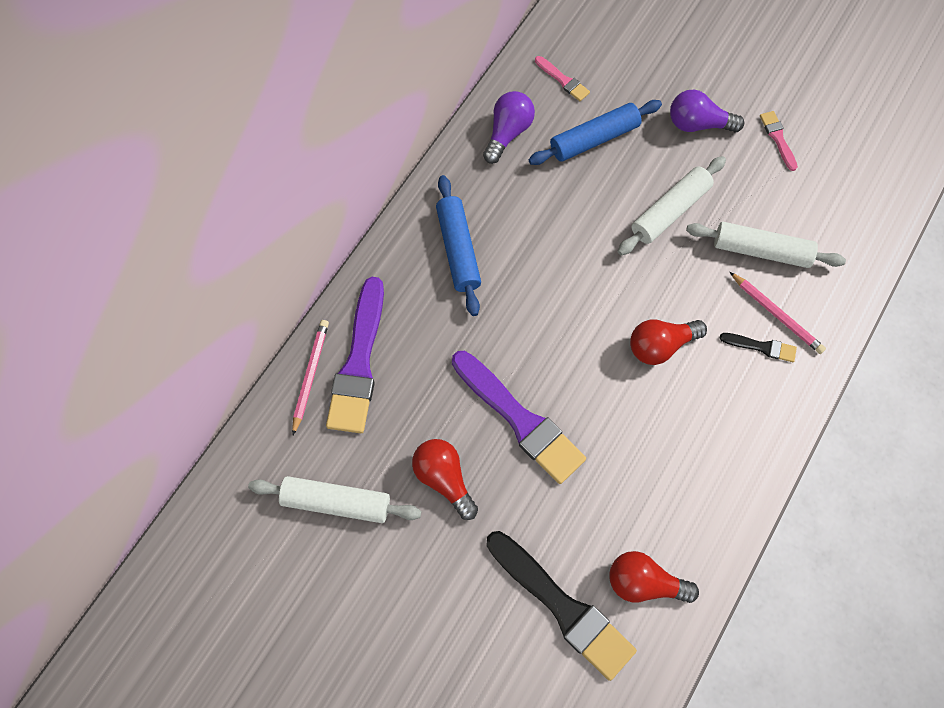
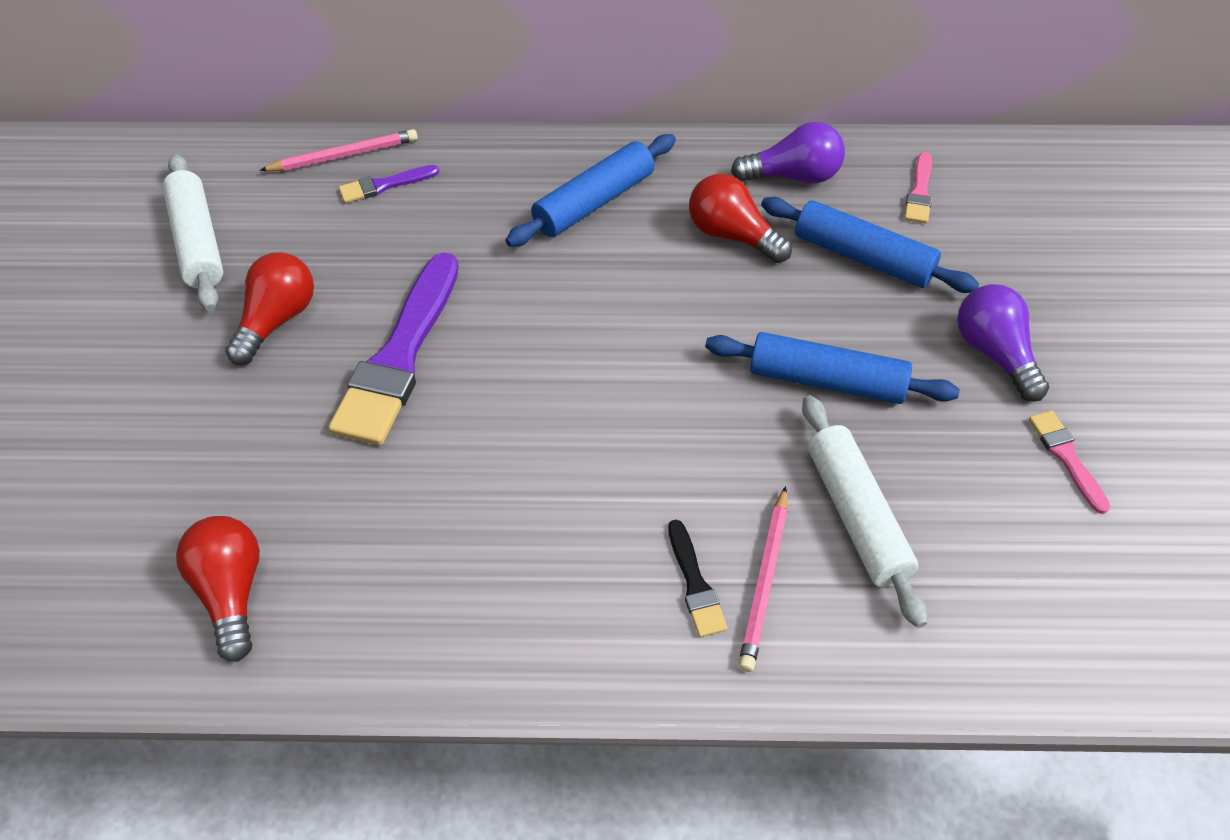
camera: 60 degrees right, 15 degrees down
(359, 363) = (384, 185): purple brush -> purple brush, size x0.46
(562, 607) = (155, 513): black brush -> none
(660, 346) = (608, 458): red light bulb -> red light bulb (732, 235)
(670, 211) = (826, 381): white rolling pin -> blue rolling pin
(778, 138) = (1066, 457): pink brush -> pink brush turned 60 degrees counterclockwise

